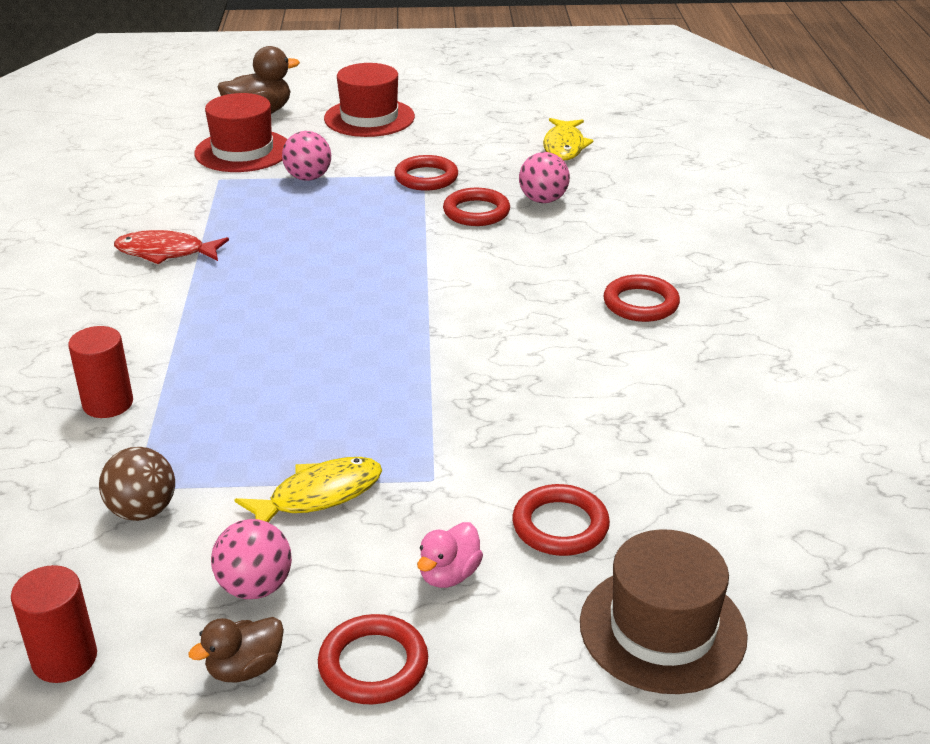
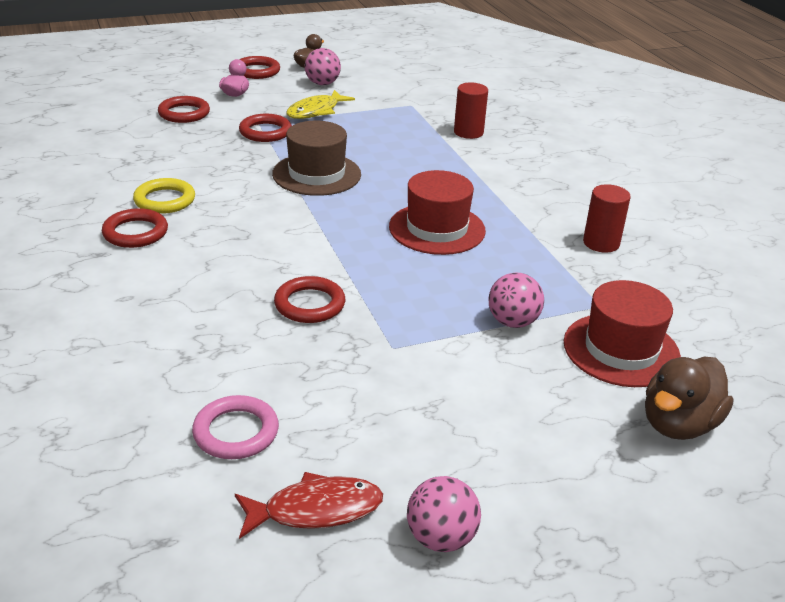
camera: 160 degrees right, 0 degrees up
(64, 659) = (381, 62): red cylinder -> red cylinder (601, 243)
(142, 511) = (398, 98): brown ball -> none
(165, 252) = (551, 222): red fish -> red fish (316, 510)
(369, 118) = (530, 445): red hat -> red hat (437, 229)
(426, 178) = (387, 343): red ring -> red ring (265, 132)
(543, 200) = (243, 332): pink ball -> pink ball (441, 538)
(564, 146) = (236, 432): yellow fish -> pink ring
(605, 342) = (165, 200): none -> yellow ring
(662, 629) = (132, 89): brown hat -> brown hat (316, 174)

